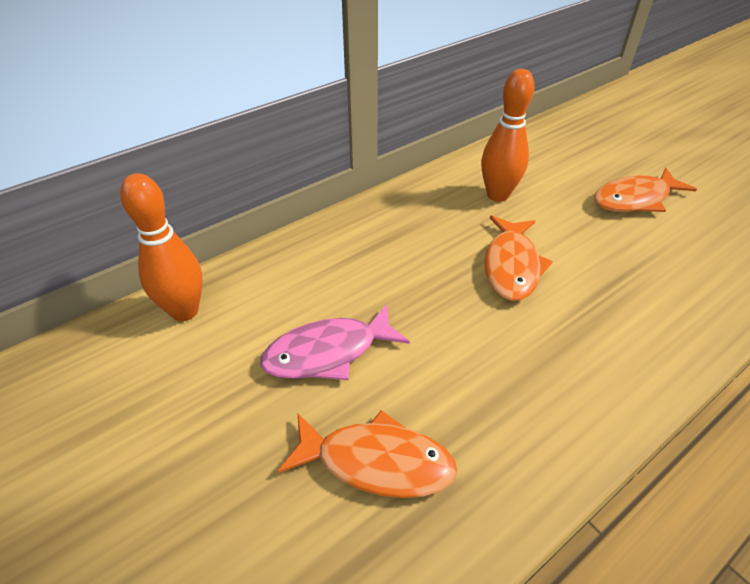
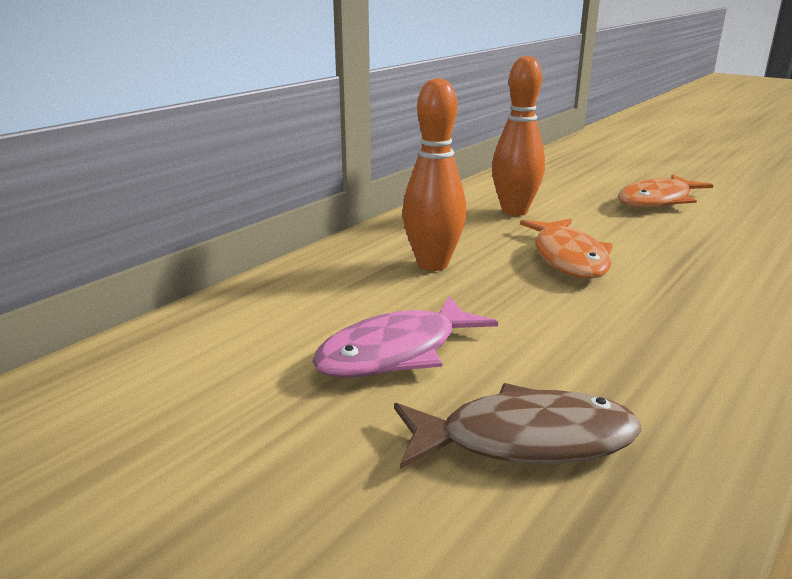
camera: 15 degrees left, 20 degrees down
(184, 311) = (174, 343): orange bowling pin -> orange bowling pin (433, 264)
(376, 462) = (525, 440): orange fish -> brown fish

